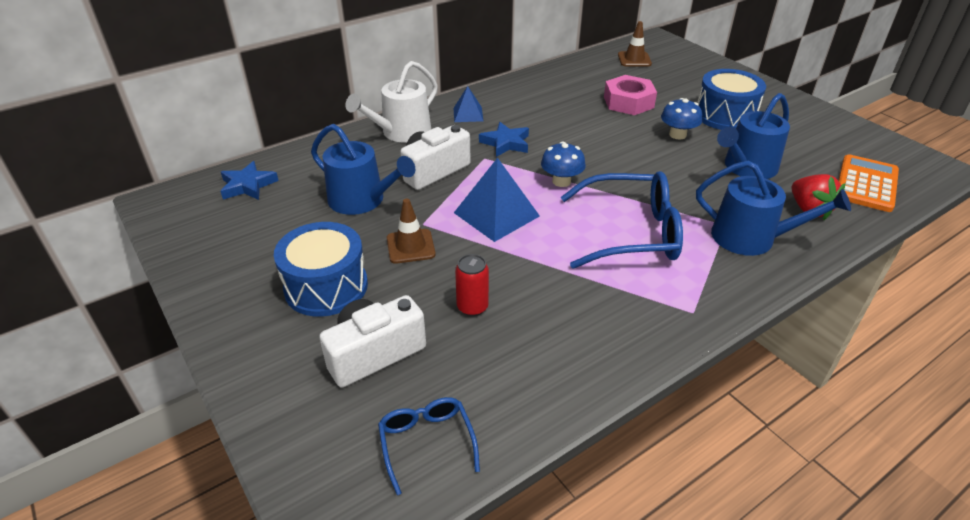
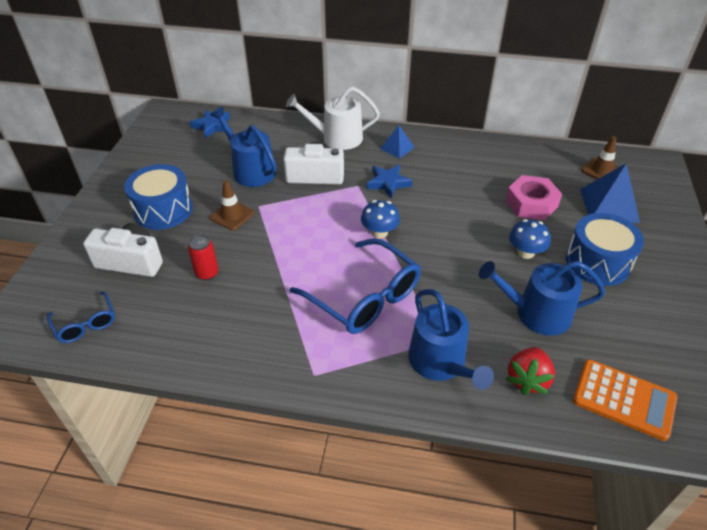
camera: 45 degrees right, 5 degrees up
(362, 200) = (250, 170): blue watering can -> blue watering can turned 150 degrees clockwise
(426, 443) = (85, 324): blue glasses -> blue glasses turned 120 degrees clockwise
(496, 214) = (305, 227): blue pyramid -> blue pyramid (609, 205)
(866, 184) = (624, 399): orange calculator -> orange calculator turned 45 degrees clockwise

